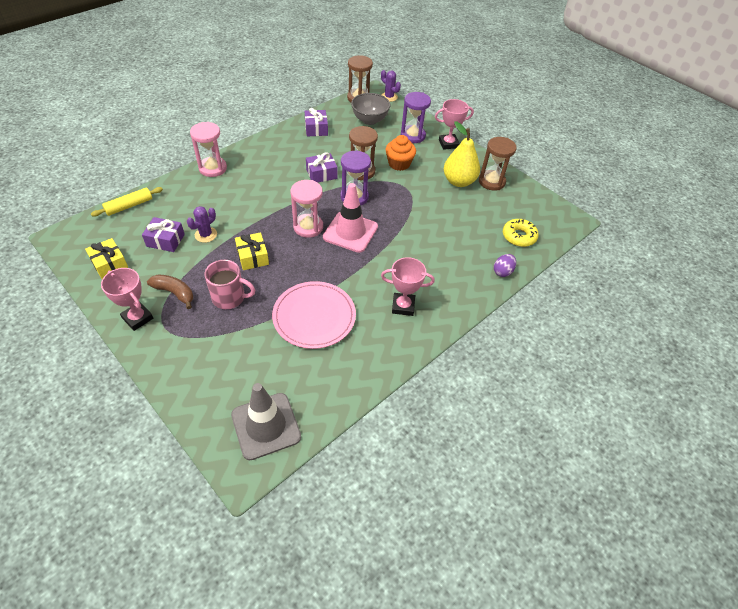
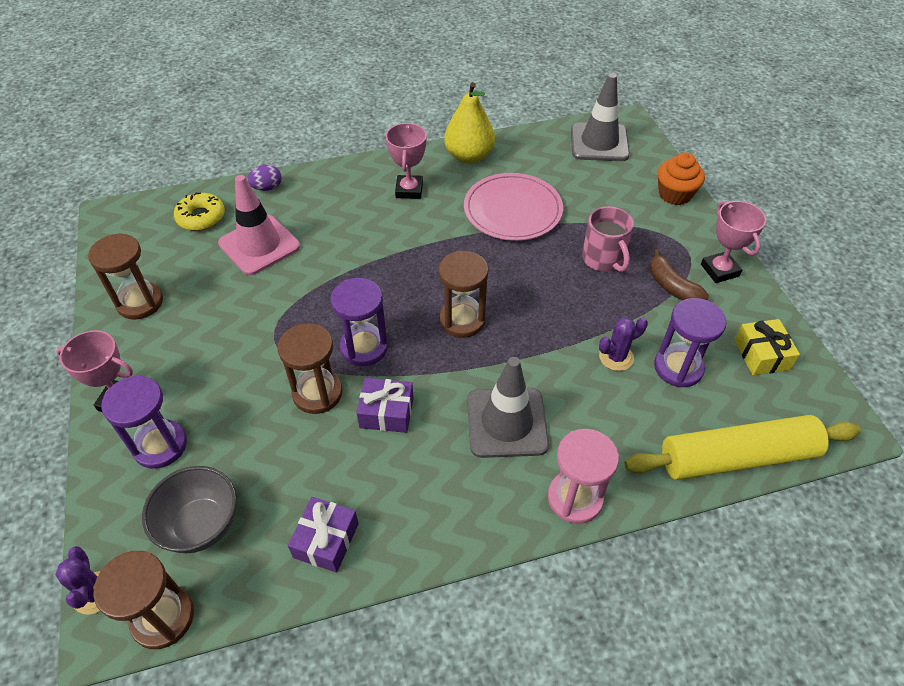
camera: 150 degrees left, 0 degrees up
(129, 206) = (737, 457): yellow rolling pin -> yellow rolling pin, size x1.85
(165, 240) = (678, 368): purple gift -> purple hourglass
(229, 297) = (603, 259): pink mug -> pink mug turned 150 degrees counterclockwise
(252, 257) = (558, 301): yellow gift -> none
(258, 187) = (506, 422): none -> grey traffic cone
(308, 227) = (462, 320): pink hourglass -> brown hourglass
(350, 232) = (408, 293): pink traffic cone -> pink traffic cone (259, 245)
(399, 164) = (243, 387): orange cupcake -> orange cupcake (674, 194)
(403, 306) = (409, 190): pink trophy -> pink trophy turned 60 degrees clockwise
(459, 181) = (186, 319): yellow pear -> yellow pear (469, 156)

